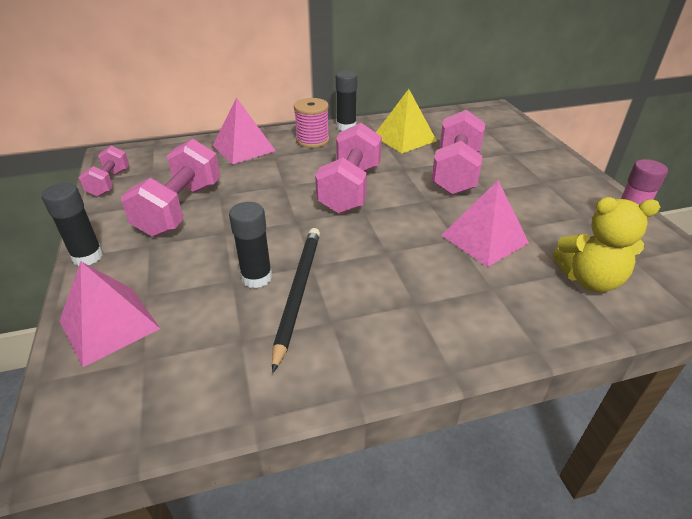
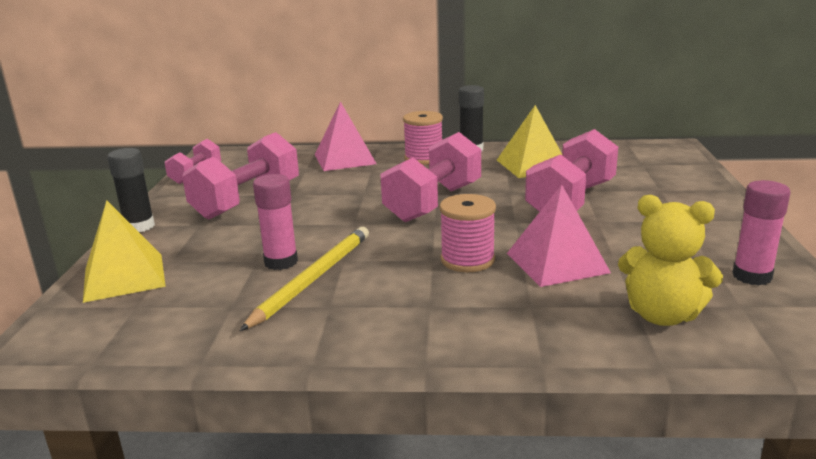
camera: 20 degrees right, 15 degrees down
(109, 324) = (124, 277): pink pyramid -> yellow pyramid
(256, 277) = (281, 262): black glue stick -> pink glue stick
(298, 292) = (313, 279): black pencil -> yellow pencil
(415, 248) = (467, 260): none -> pink spool

